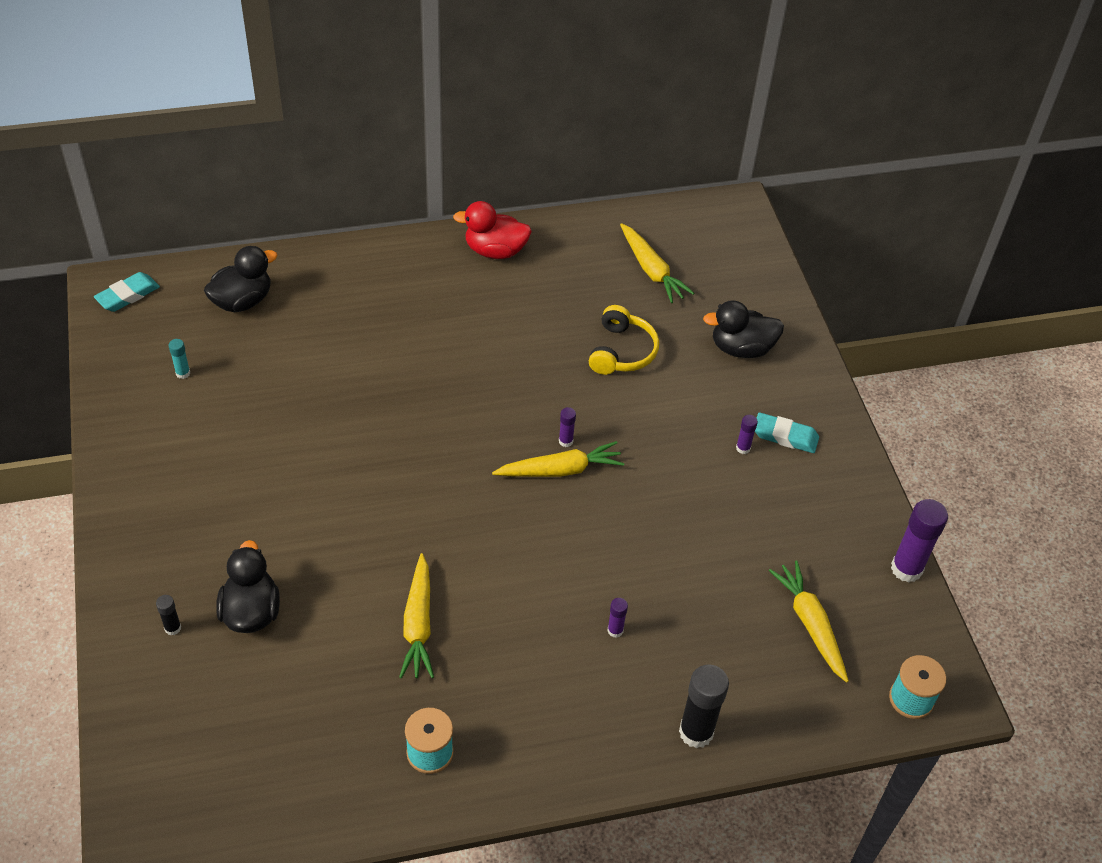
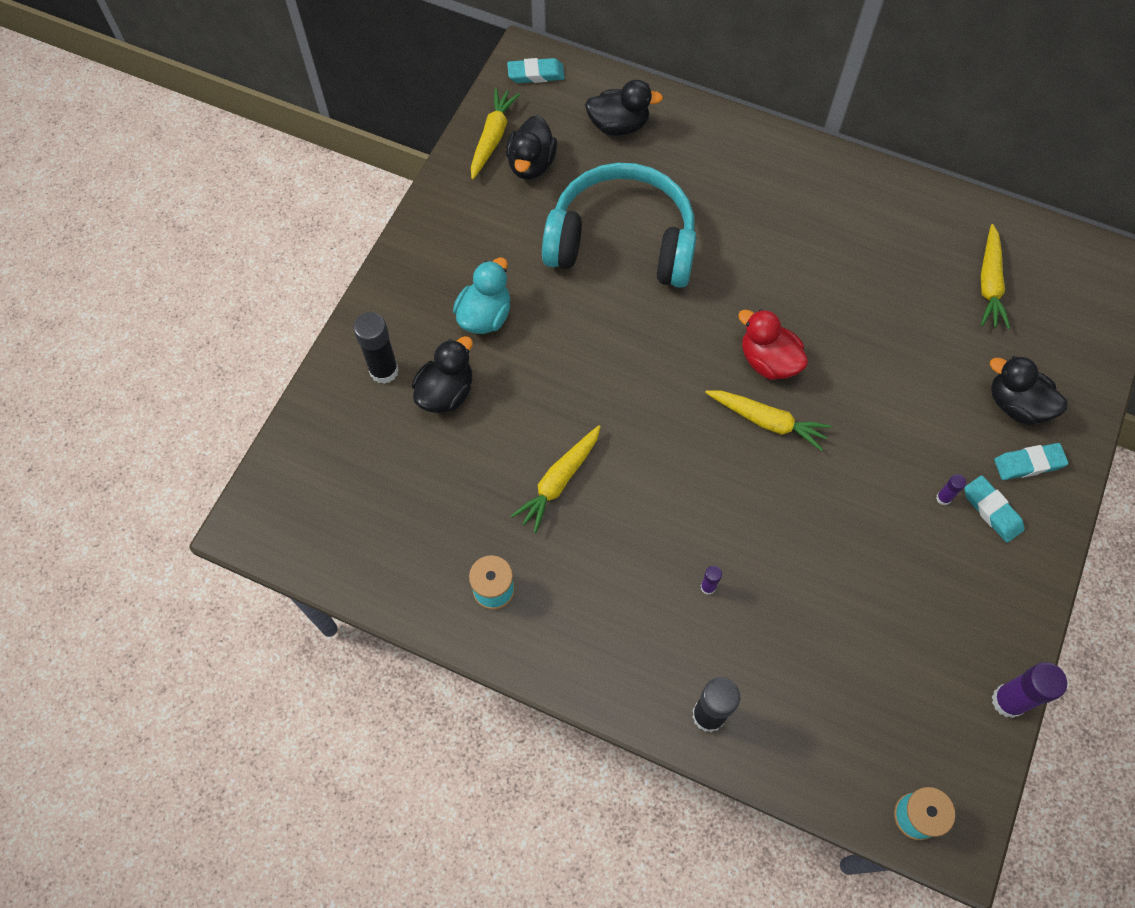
camera: 40 degrees right, 15 degrees up
(173, 628) = (384, 370): black glue stick -> black glue stick, size x2.05
(183, 373) = (531, 164): turquoise glue stick -> black duck
(238, 524) = (485, 316): none -> turquoise duck
(320, 394) = (622, 242): none -> turquoise headphones
(495, 251) = (860, 190): red duck -> red duck (768, 361)
(565, 441) = (791, 398): purple glue stick -> none
(622, 351) = (902, 345): yellow headphones -> none
(784, 386) = (1028, 463): none -> turquoise eraser
(810, 624) = (878, 691): yellow carrot -> yellow carrot (492, 138)

